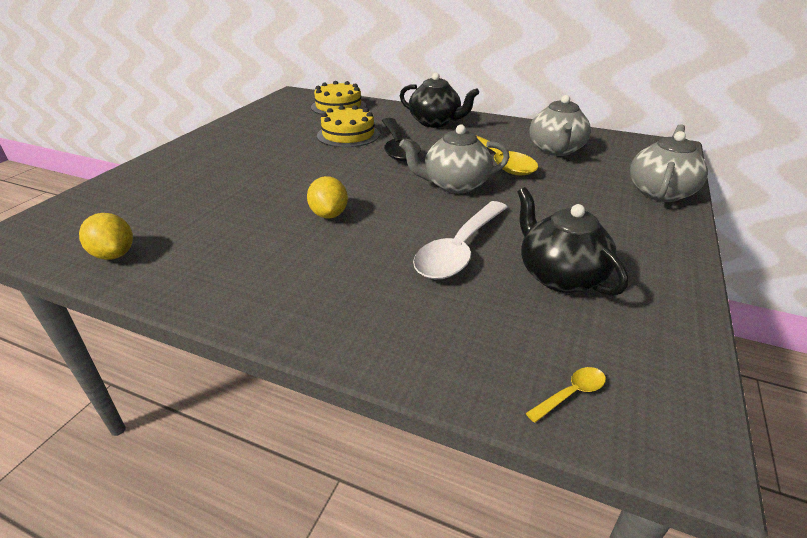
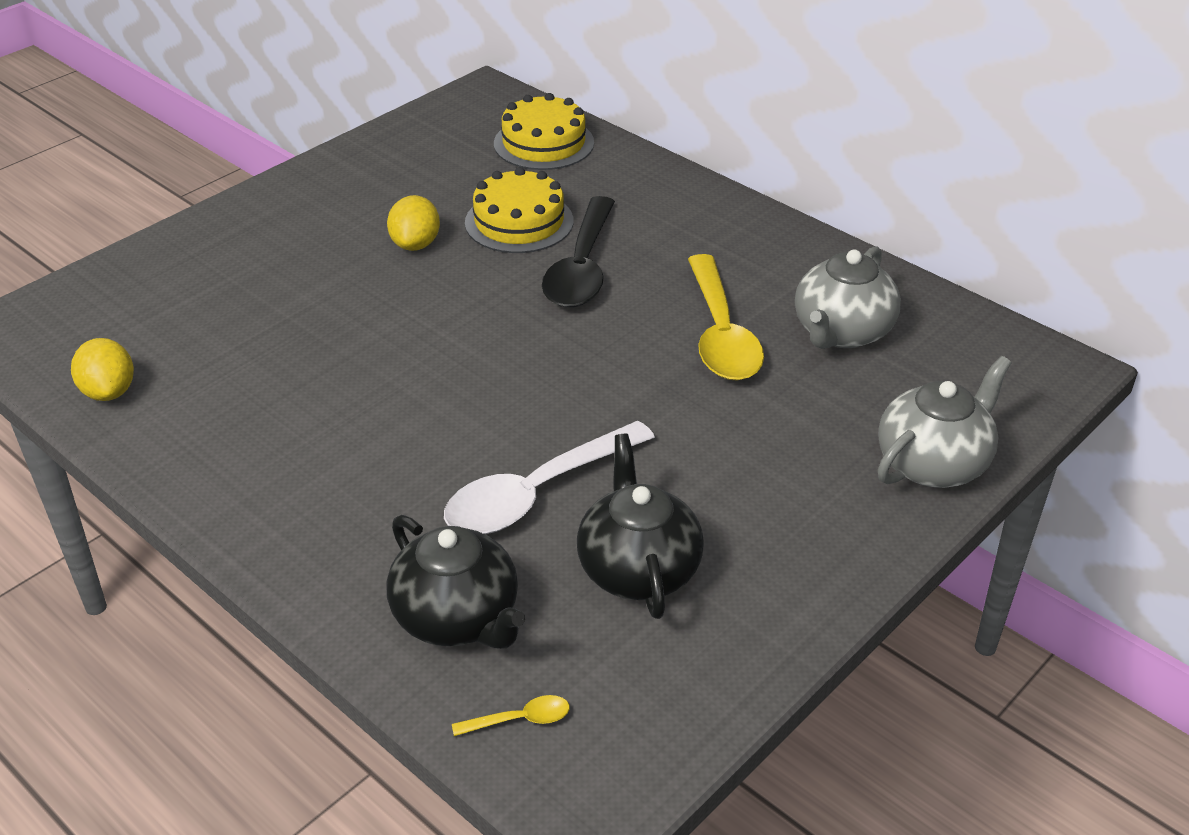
camera: 20 degrees right, 5 degrees up
(329, 214) = (399, 388): yellow lemon -> yellow lemon (415, 244)
(435, 122) = (684, 219): black teapot -> black teapot (458, 618)
(454, 185) = (613, 372): grey teapot -> none

